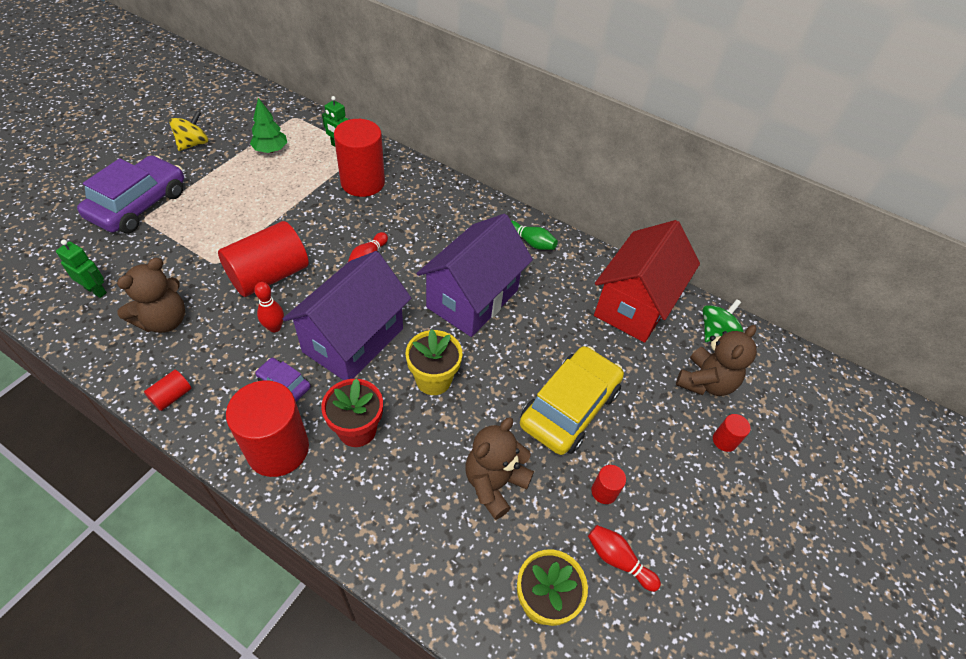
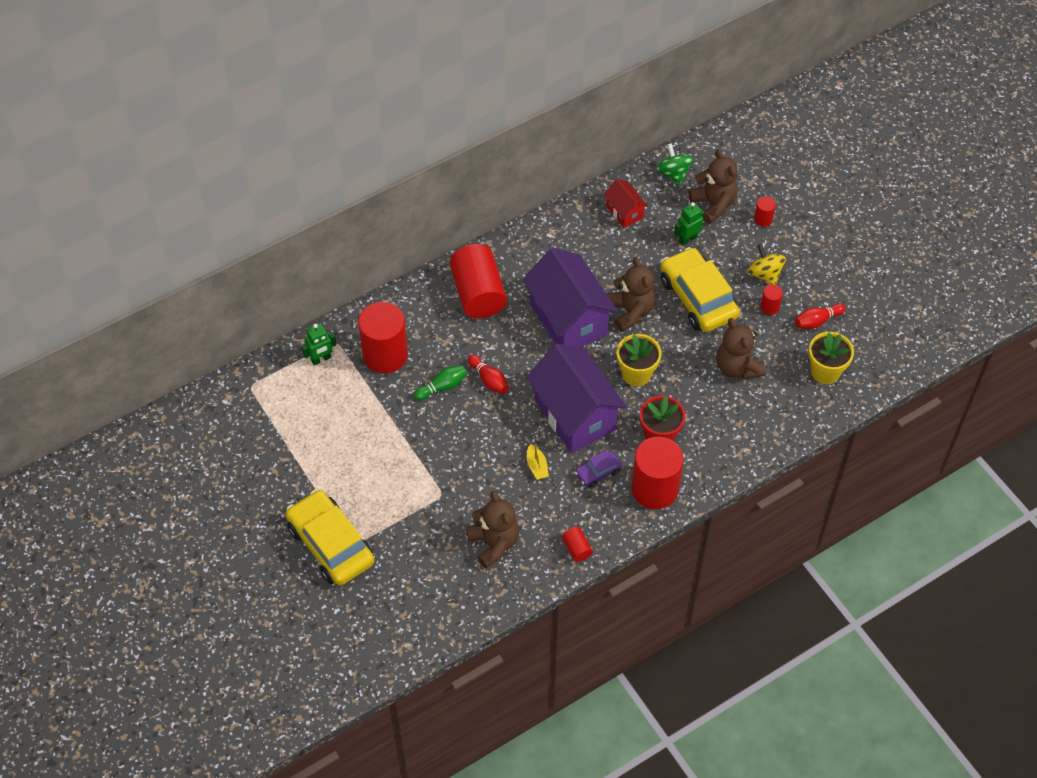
camera: 60 degrees left, 5 degrees up
(96, 290) = (434, 590): green robot -> green robot (687, 239)
(139, 205) = (331, 544): purple car -> yellow car
(193, 144) = (254, 485): yellow spinning top -> yellow spinning top (765, 274)
(269, 275) = (475, 457): red cylinder -> red cylinder (478, 294)
(271, 150) = (297, 419): green tree -> none
(274, 327) = (537, 466): red bowling pin -> yellow boat
(513, 349) = (631, 311): none -> brown teddy bear
(531, 242) = (524, 253): green bowling pin -> green bowling pin (442, 387)
(635, 304) = (624, 212): red house -> red house, size x0.48

